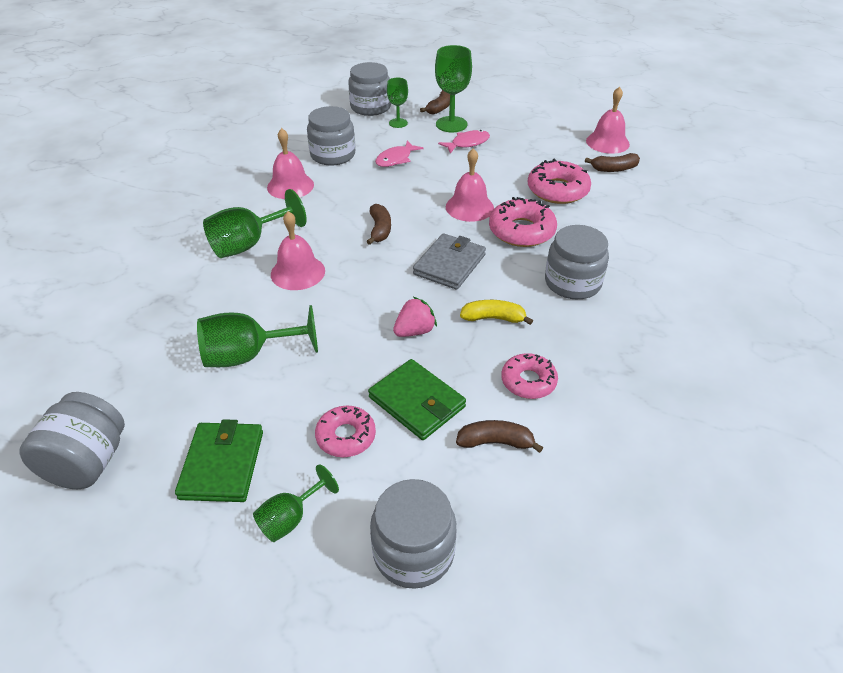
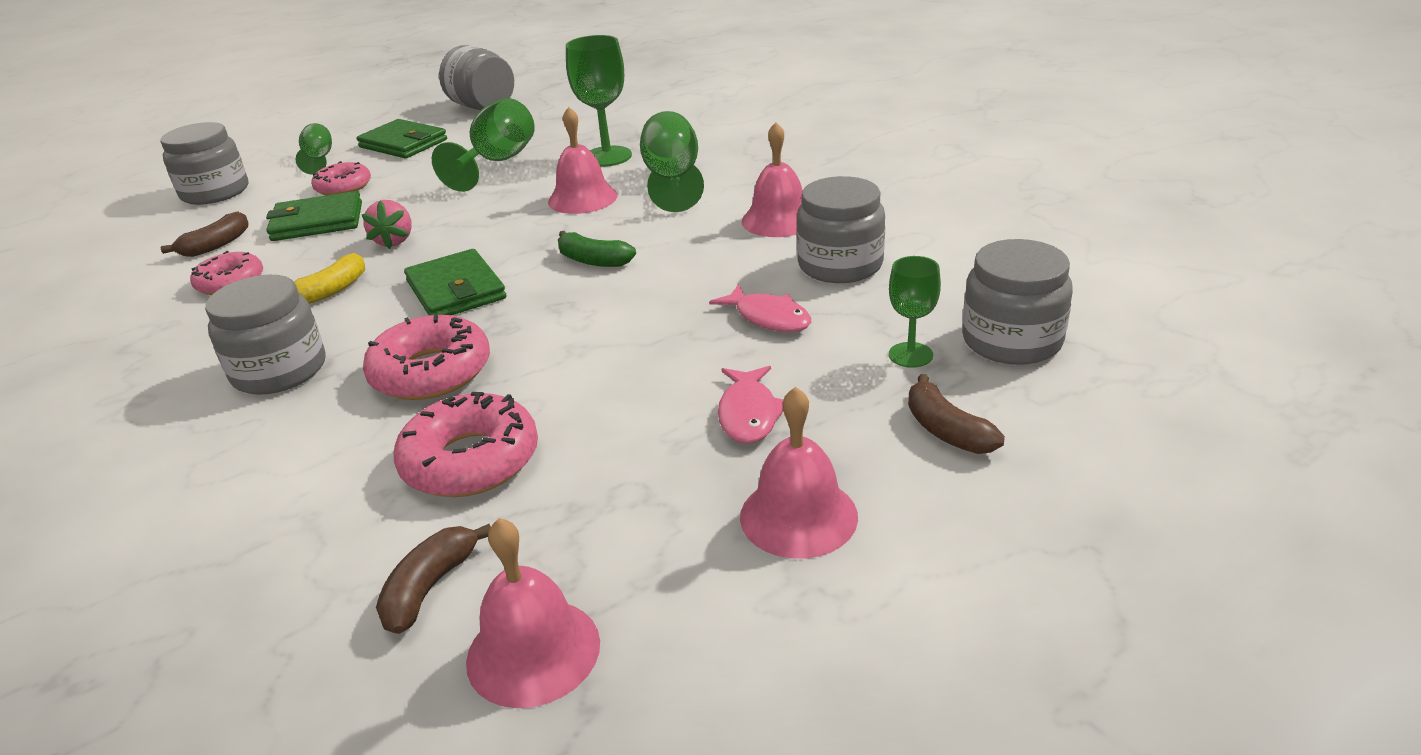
camera: 125 degrees right, 10 degrees down
(380, 230) = (593, 260): brown banana -> green banana
(396, 159) = (768, 317): pink fish -> pink fish turned 150 degrees clockwise
(449, 264) = (456, 290): grey wallet -> green wallet
(451, 124) = (850, 420): green goblet -> green goblet (607, 157)
(469, 207) = (548, 345): pink bell -> pink bell (798, 516)

